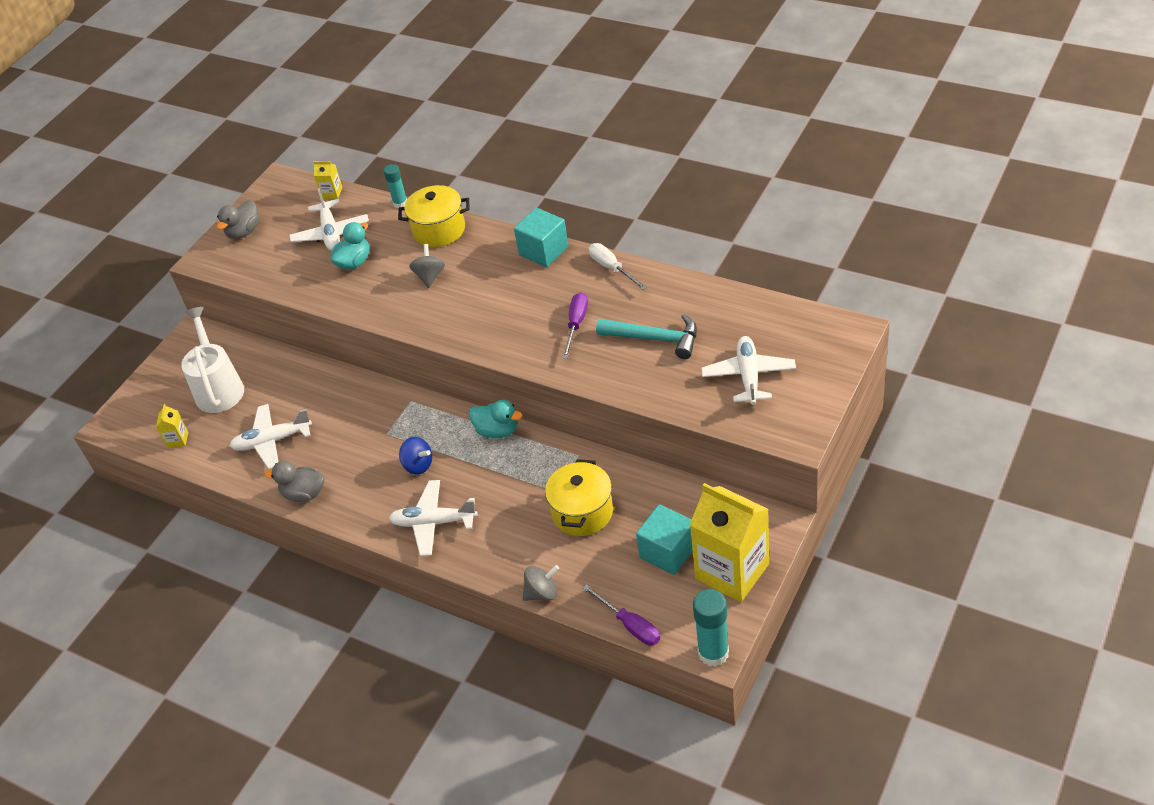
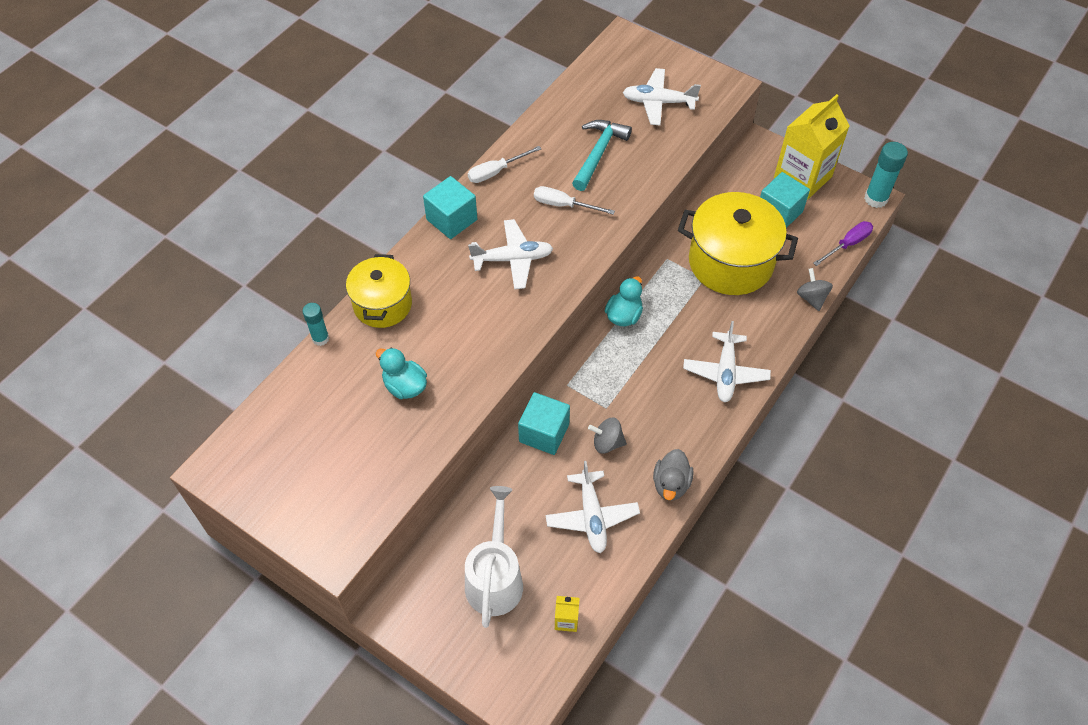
camera: 90 degrees left, 10 degrees up
(218, 388) = (495, 577): white watering can -> white watering can turned 105 degrees clockwise
(244, 232) = (300, 506): grey duck -> none
(331, 233) = (343, 409): white plane -> white plane (512, 259)
(332, 193) = (268, 408): yellow carton -> none
(357, 394) = (544, 433): none -> turquoise cube
(418, 465) = (653, 382): blue spinning top -> none
(430, 276) = (454, 316): grey spinning top -> grey spinning top (607, 443)
(576, 324) = (564, 205): purple screwdriver -> white screwdriver
(582, 512) = (730, 262): yellow pot -> yellow pot, size x1.60

